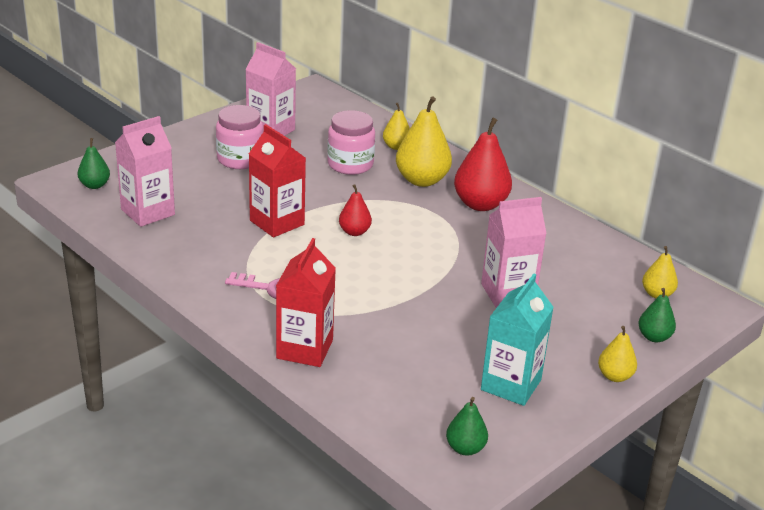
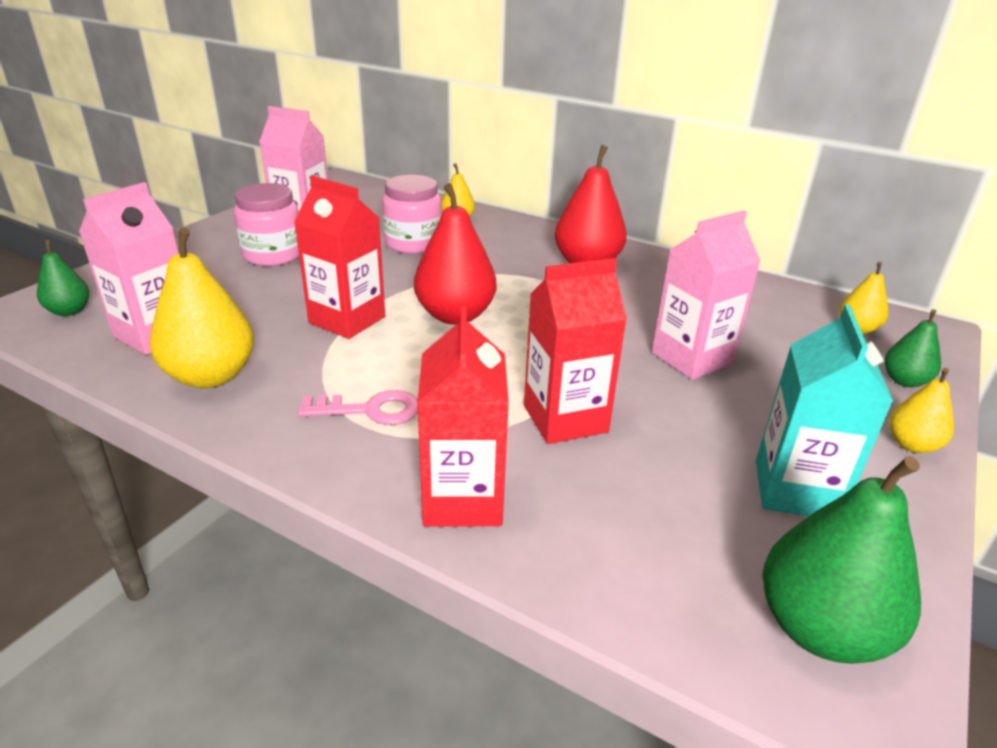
camera: 15 degrees left, 0 degrees up
(354, 232) = (455, 315): red pear -> red pear, size x1.83
(392, 316) = (565, 419): none -> red carton
(422, 180) = (505, 248): yellow pear -> yellow pear (211, 376)
(465, 448) = (820, 629): green pear -> green pear, size x1.83

